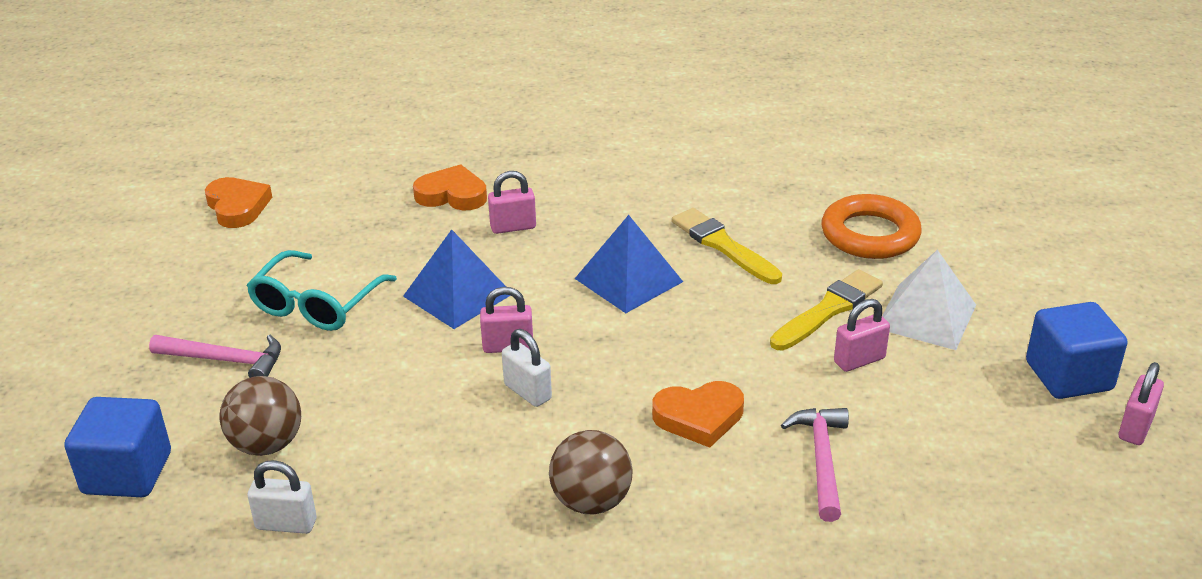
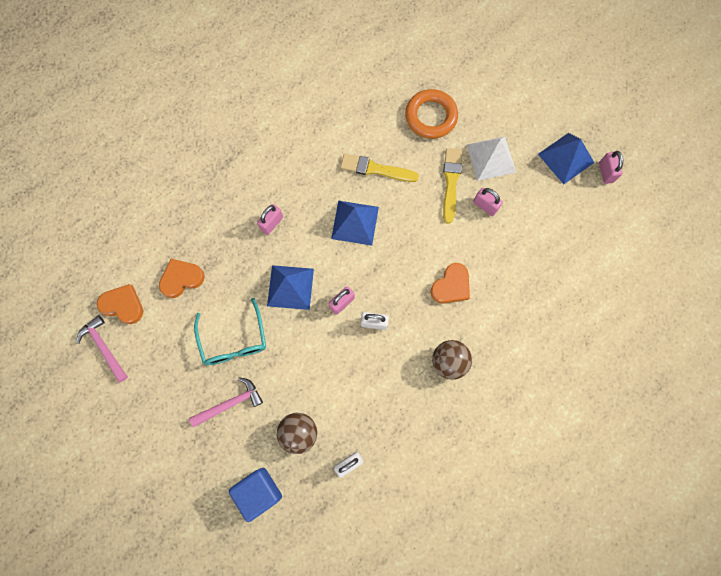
camera: 40 degrees left, 40 degrees up
(452, 195) = (220, 220): orange heart -> orange heart (181, 279)
(821, 460) = (512, 275): pink hammer -> pink hammer (104, 347)
(859, 360) = (485, 206): pink padlock -> pink padlock turned 75 degrees counterclockwise
(1068, 376) = (566, 158): blue cube -> blue pyramid

